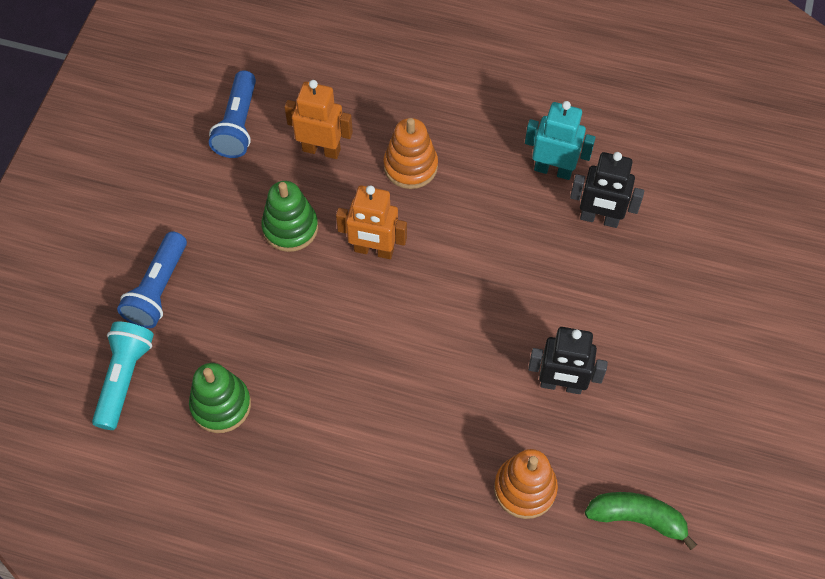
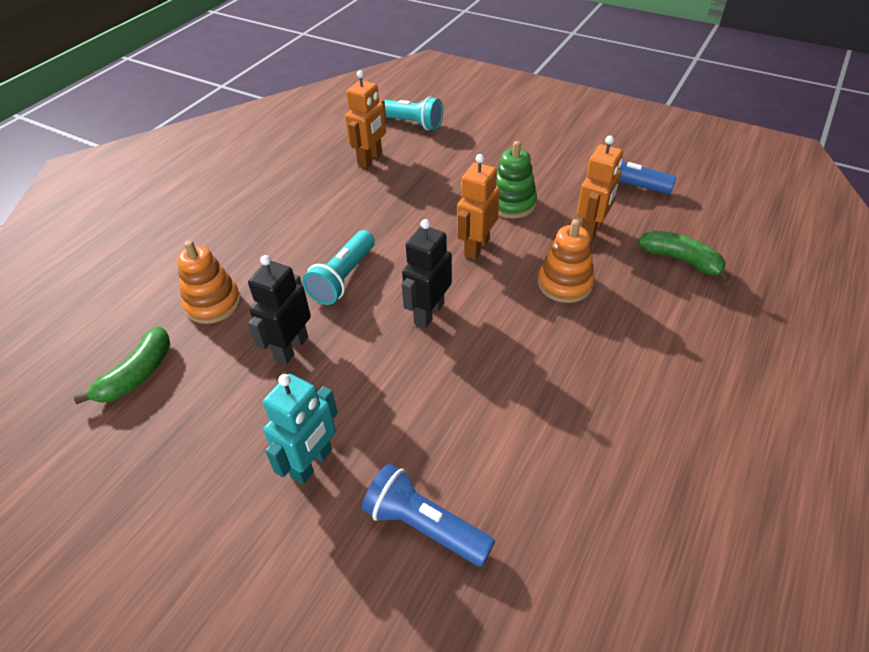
camera: 105 degrees right, 15 degrees down
(158, 289) = (474, 139): blue flashlight -> blue flashlight (424, 526)
(221, 405) = (370, 159): green stacking toy -> orange robot
(354, 75) = (682, 260): none -> green banana
(452, 368) = (343, 278): none -> turquoise flashlight
(553, 170) = (543, 398): turquoise robot -> turquoise robot (312, 463)
(599, 219) = (467, 426): black robot -> black robot (428, 313)

